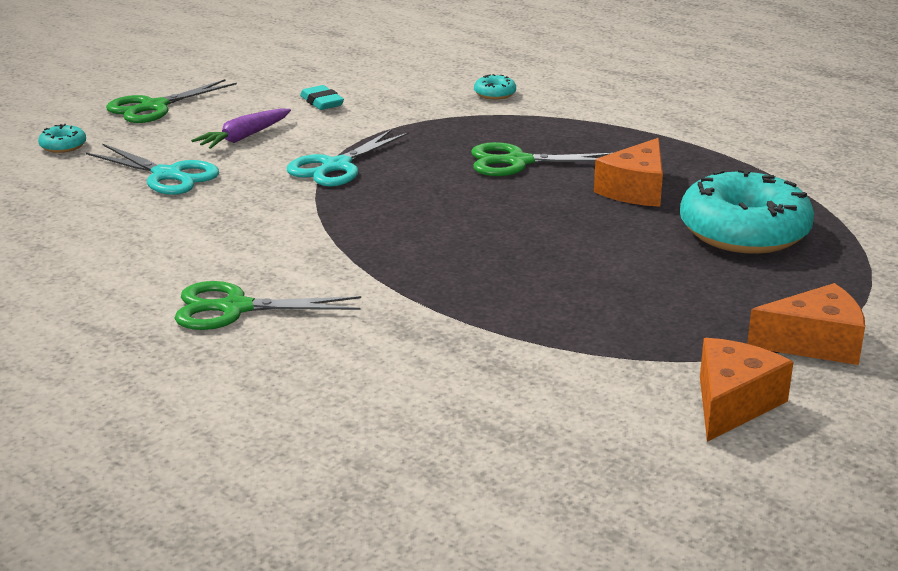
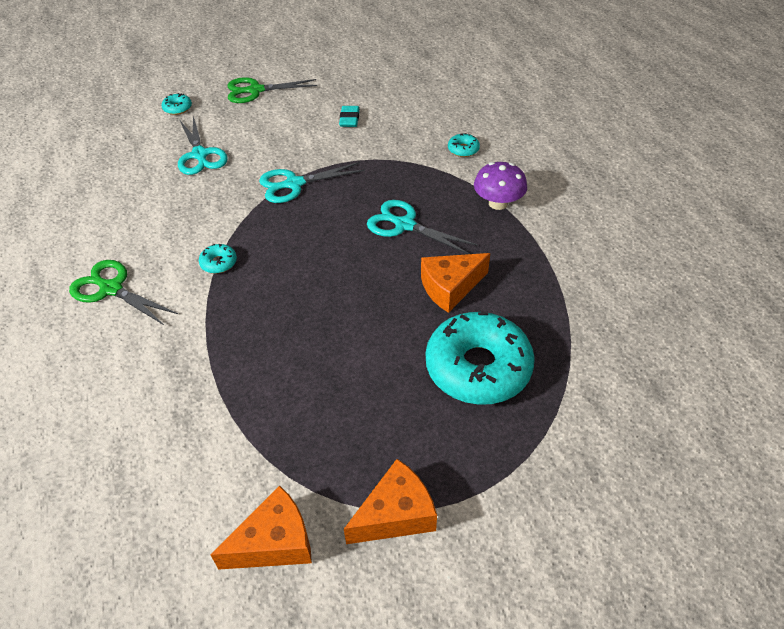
camera: 35 degrees right, 20 degrees up
(244, 137) = (273, 136): purple carrot -> none
(344, 248) = (219, 263): none -> turquoise donut
(518, 162) = (405, 225): green scissors -> turquoise scissors
(592, 121) = (498, 203): none -> purple mushroom
(814, 343) = (396, 514): orange cheese -> orange cheese turned 60 degrees counterclockwise

